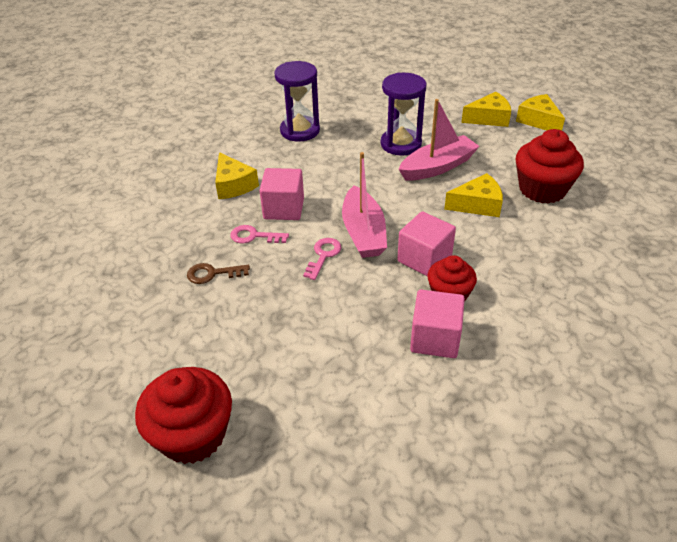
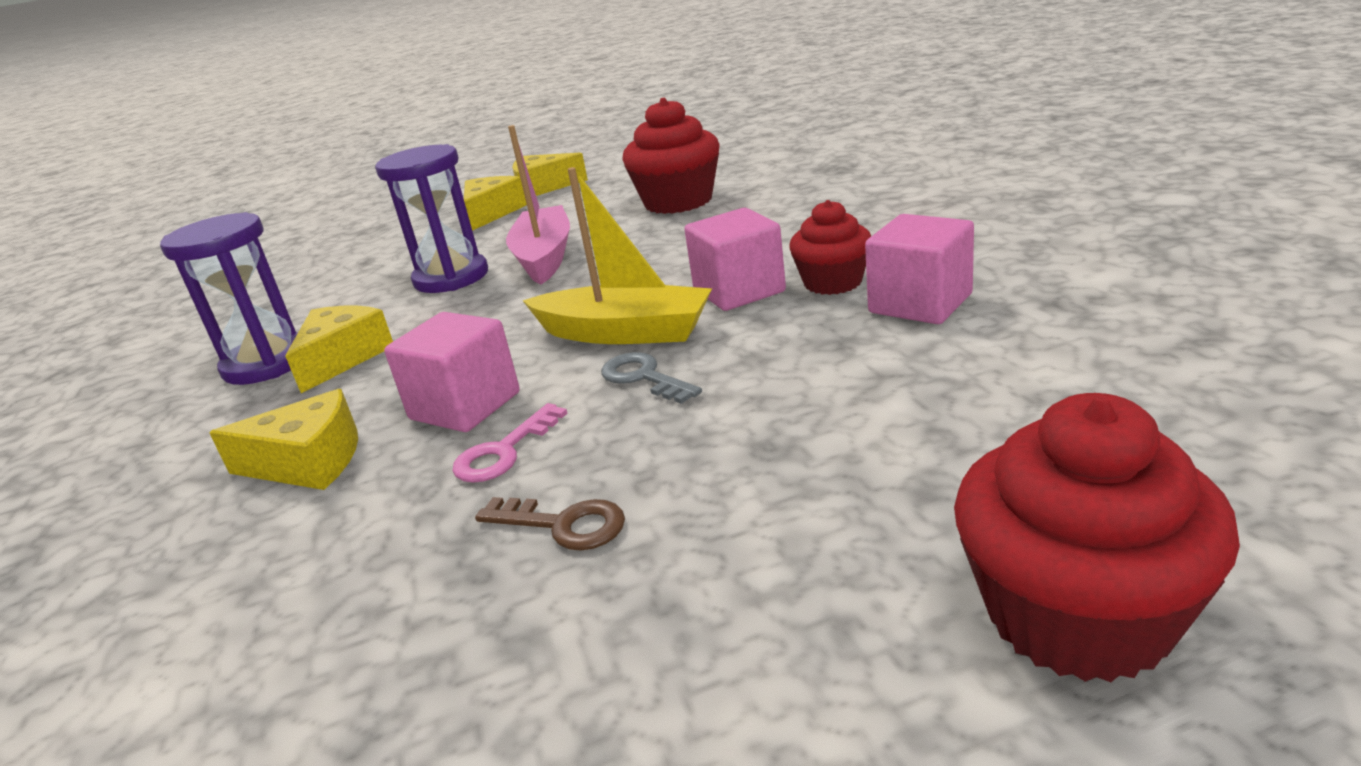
camera: 60 degrees left, 15 degrees down
(213, 274) = (563, 524): brown key -> brown key turned 90 degrees counterclockwise
(323, 255) = (644, 377): pink key -> grey key
(363, 232) = (625, 332): pink boat -> yellow boat
(477, 204) = (661, 241): yellow cheese -> yellow cheese (342, 358)

